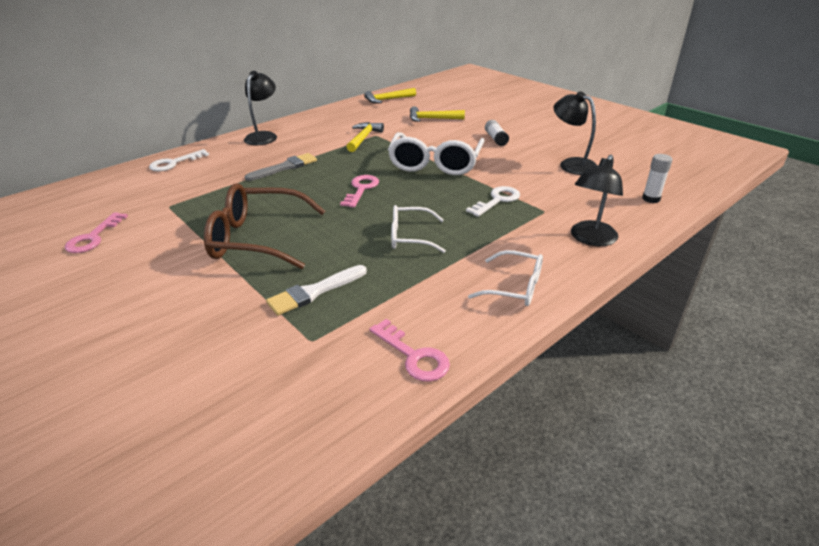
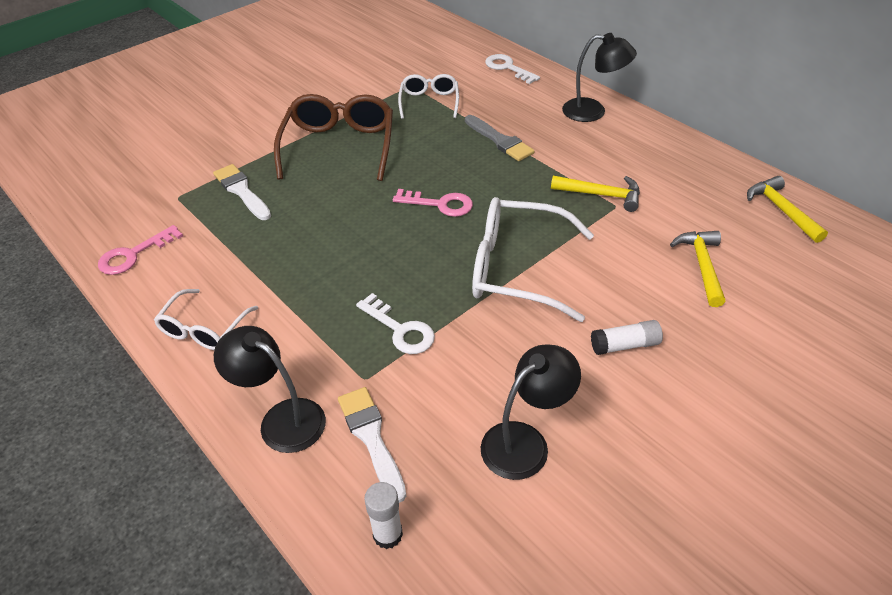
camera: 90 degrees right, 10 degrees up
(94, 237) = (359, 63): pink key -> none
(410, 237) = (322, 248): white glasses -> white glasses (429, 102)
(590, 206) = (371, 438): none -> white brush

